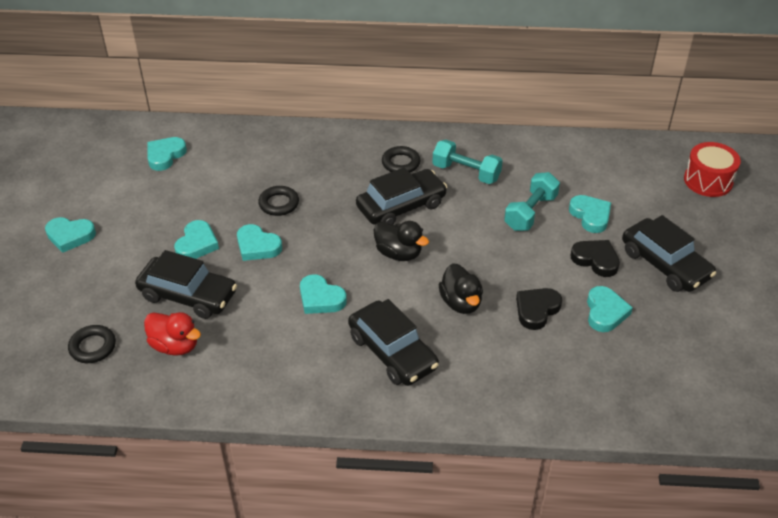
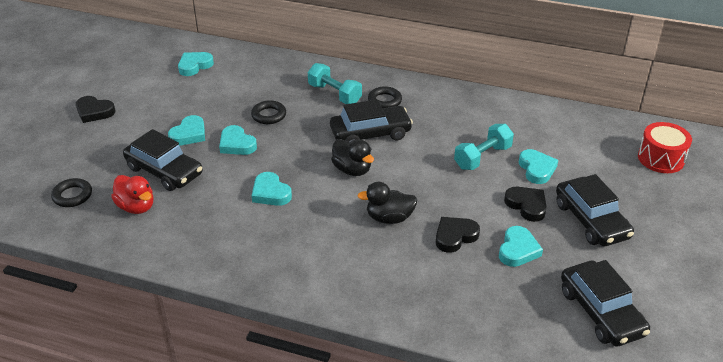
camera: 15 degrees right, 5 degrees down
(70, 236) = (94, 112): turquoise heart -> black heart
(392, 352) = (312, 246): black car -> black car (601, 312)
(461, 303) = (389, 218): black duck -> black duck turned 90 degrees clockwise
(466, 173) = (438, 117): turquoise dumbbell -> turquoise dumbbell (334, 94)

